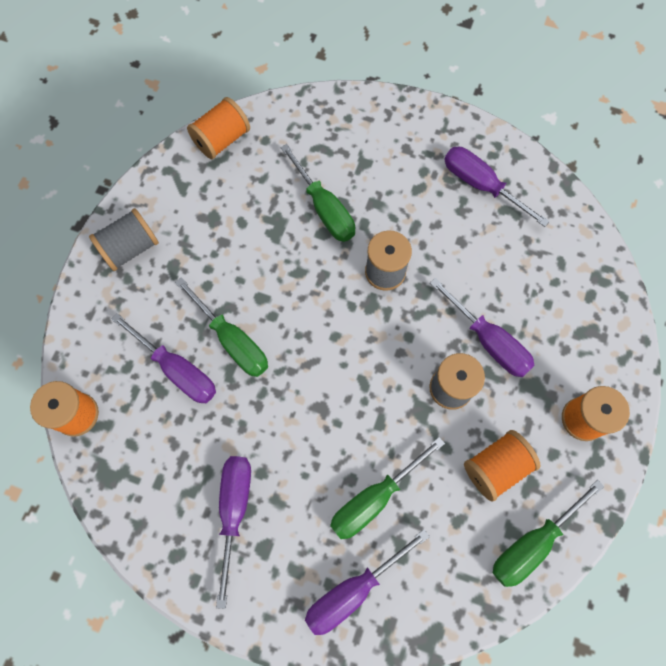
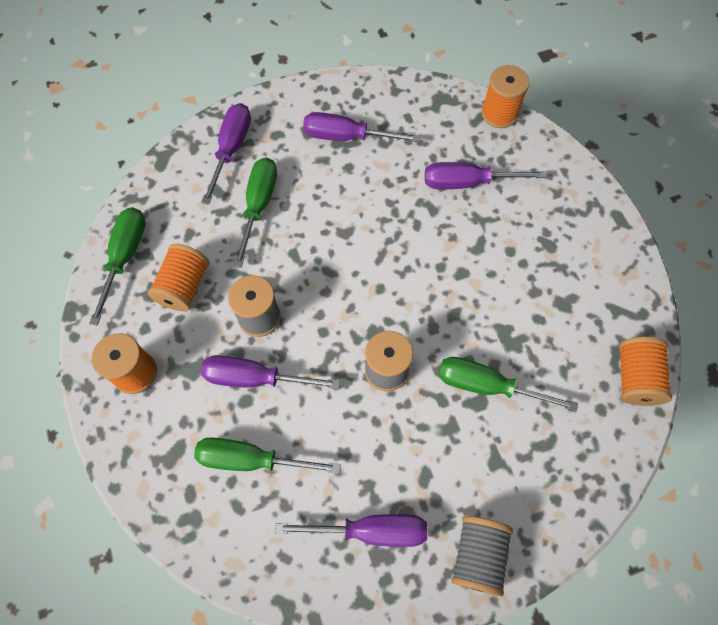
camera: 140 degrees right, 5 degrees down
(130, 248) = (594, 233): grey spool -> grey spool (477, 556)
(233, 341) = (450, 228): green screwdriver -> green screwdriver (250, 459)
(234, 509) = (345, 137): purple screwdriver -> purple screwdriver turned 135 degrees clockwise

